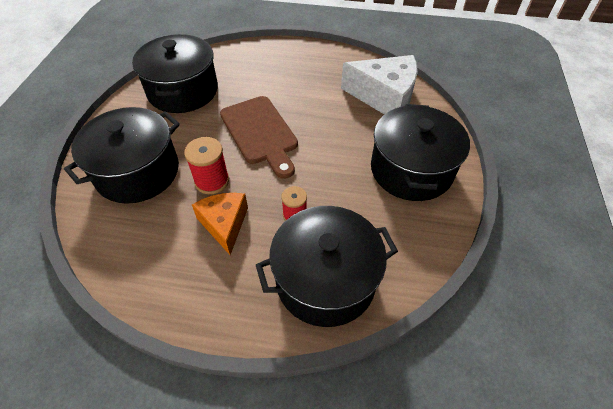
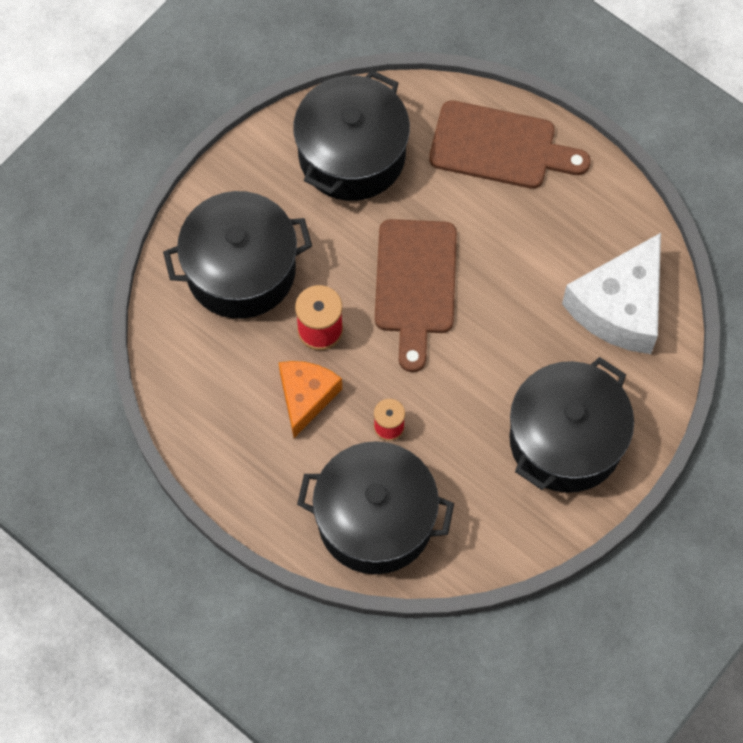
camera: 30 degrees right, 15 degrees up
(266, 59) = (500, 147): none -> brown cutting board
(384, 97) = (620, 307): white cheese -> white cheese turned 75 degrees clockwise

